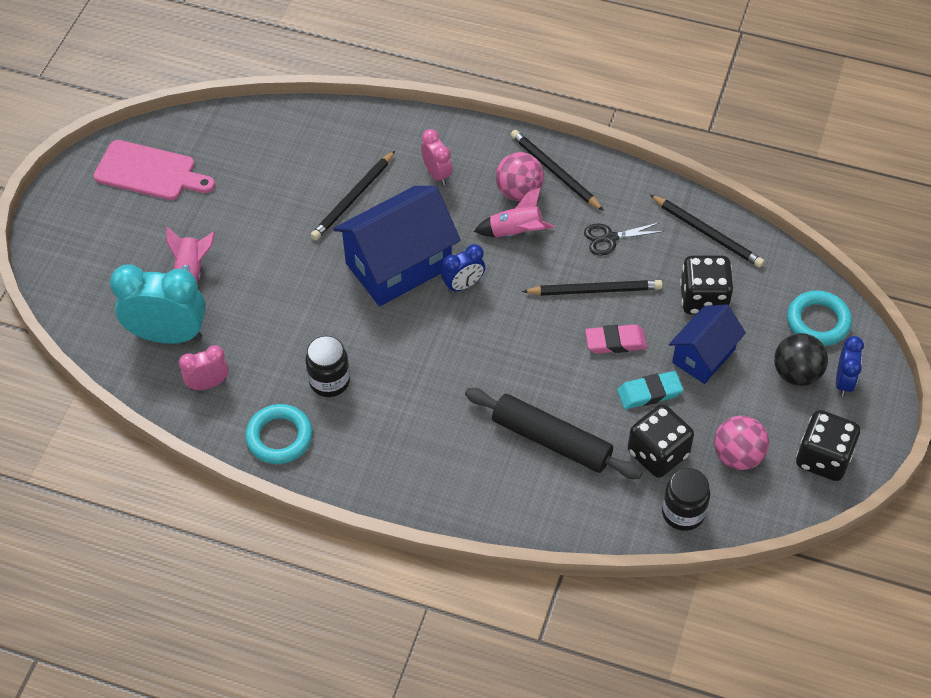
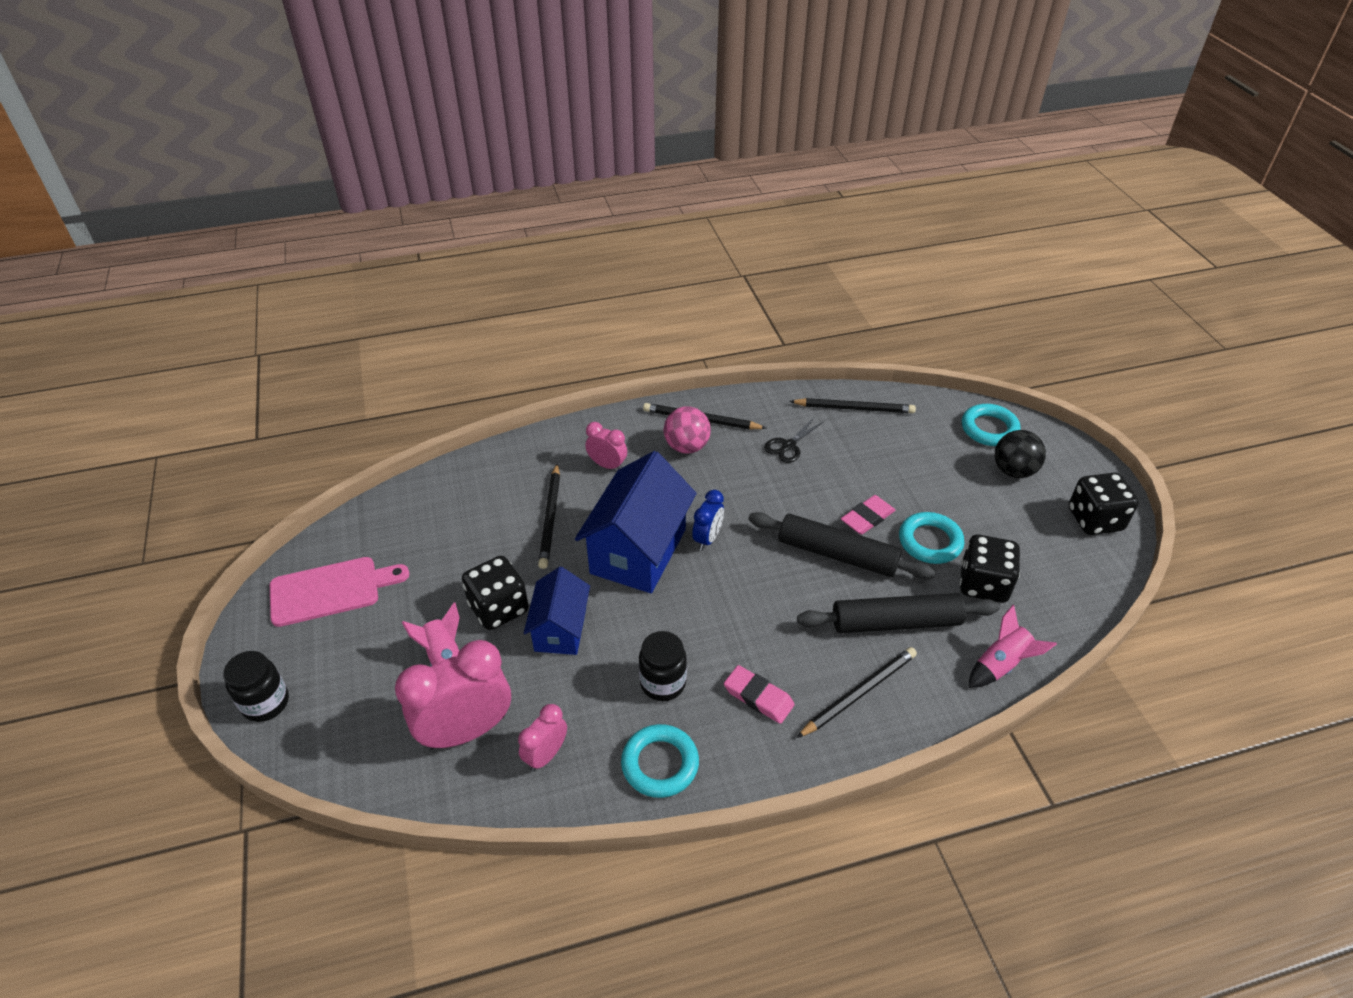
camera: 35 degrees left, 10 degrees down
(168, 335) = (466, 731): turquoise clock -> pink clock
(390, 433) = (758, 697): none -> pink eraser
(516, 232) = (712, 477): pink rocket -> pink rocket (1001, 665)
(558, 358) = (837, 554): none -> black rolling pin
(595, 290) = (814, 488): black pencil -> black pencil (859, 693)
(649, 392) = (930, 541): turquoise eraser -> turquoise ring
(683, 513) = (1048, 619): black jar -> black jar (266, 703)
(703, 299) = (898, 454): black dice -> black dice (499, 608)
(703, 356) = (940, 493): blue house -> blue house (560, 629)
(738, 456) = (1039, 552): pink ball -> none
(843, 382) = (1049, 460): blue clock -> none

